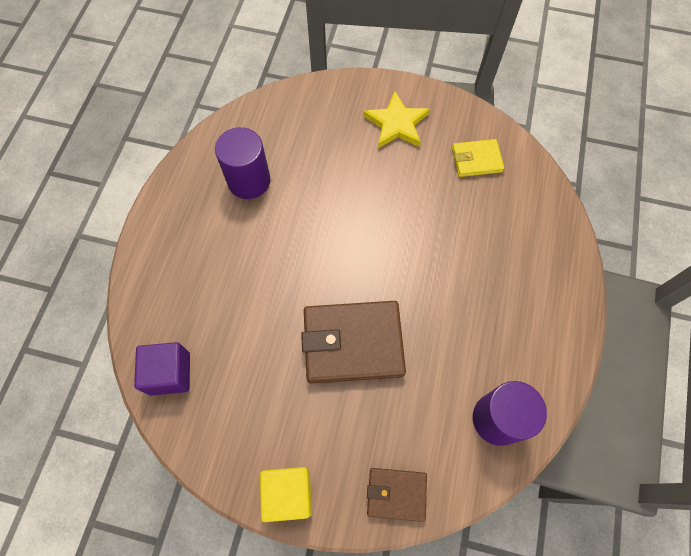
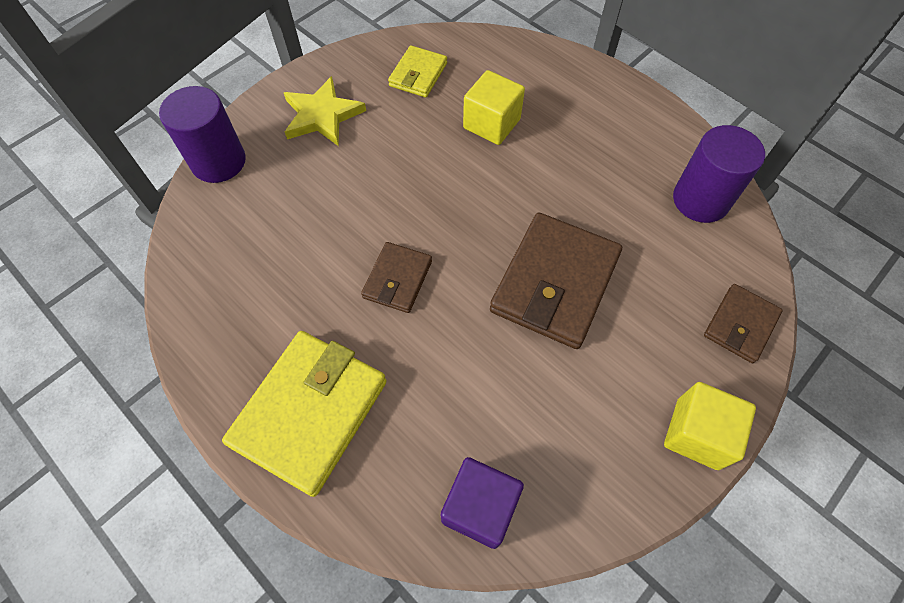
camera: 60 degrees left, 5 degrees down
(181, 246) = (310, 412): none -> yellow wallet
(249, 181) = (277, 291): purple cylinder -> purple cylinder (218, 161)
(296, 243) = (397, 279): none -> brown wallet
(466, 232) = (491, 124): none -> yellow cube

